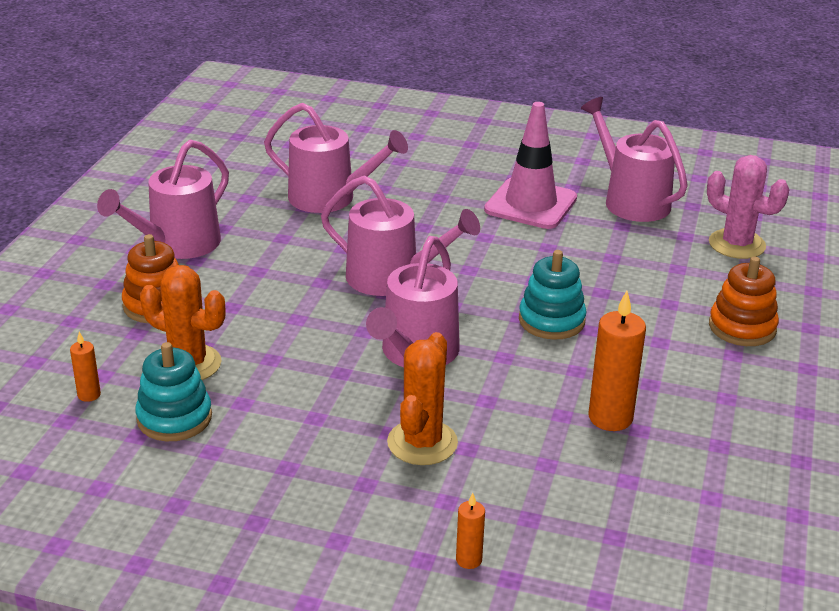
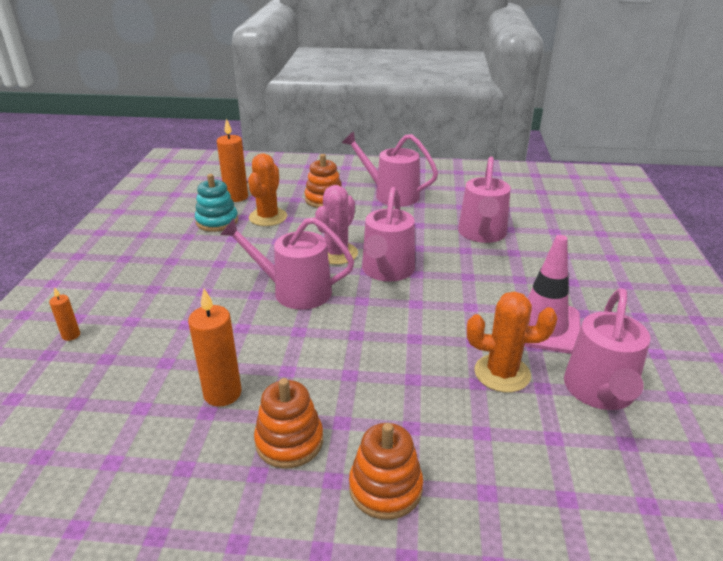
camera: 80 degrees right, 0 degrees up
(89, 395) = (236, 197): orange candle -> orange candle, size x1.94
(422, 443) = (192, 305): orange cactus -> orange cactus (502, 373)
(551, 320) = (356, 352): turquoise stacking toy -> none
(631, 200) = (599, 392): pink watering can -> pink watering can turned 150 degrees clockwise
(685, 376) = (289, 441): none -> orange stacking toy
(737, 244) = (562, 485): pink cactus -> pink cactus (337, 253)

